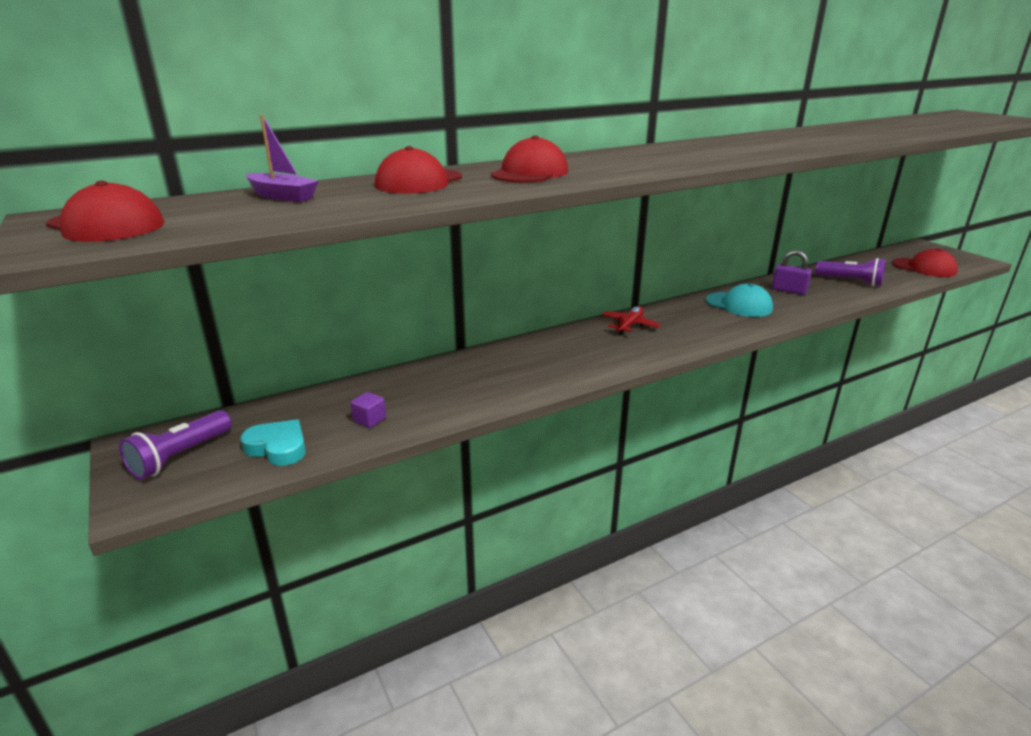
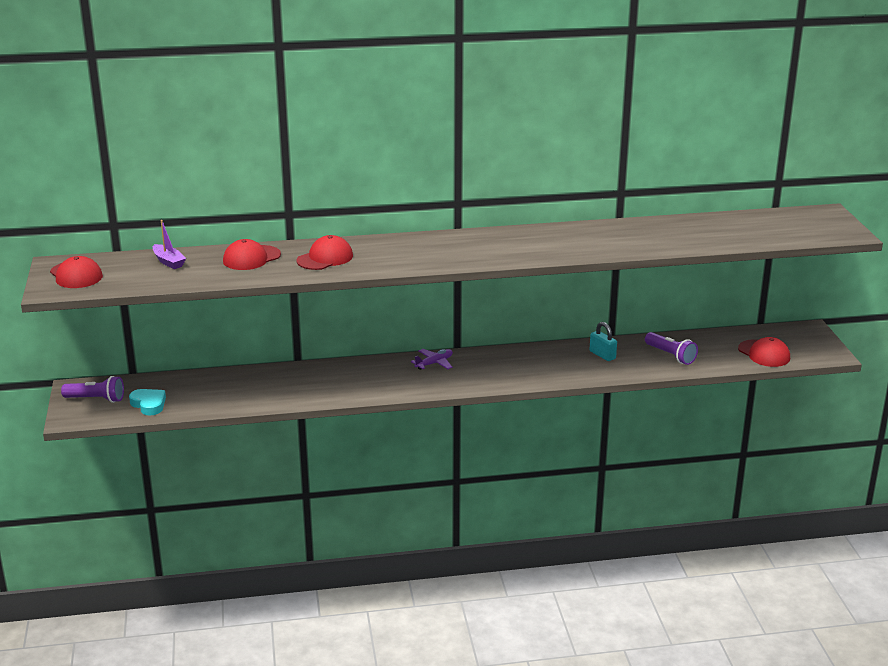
camera: 20 degrees right, 0 degrees up
(180, 457) = (96, 399): purple flashlight -> purple flashlight turned 135 degrees counterclockwise
(369, 420) = (207, 398): purple cube -> none
(629, 325) = (434, 363): red plane -> purple plane
(739, 305) = (541, 361): turquoise cap -> none
(789, 290) = (602, 355): purple padlock -> turquoise padlock

